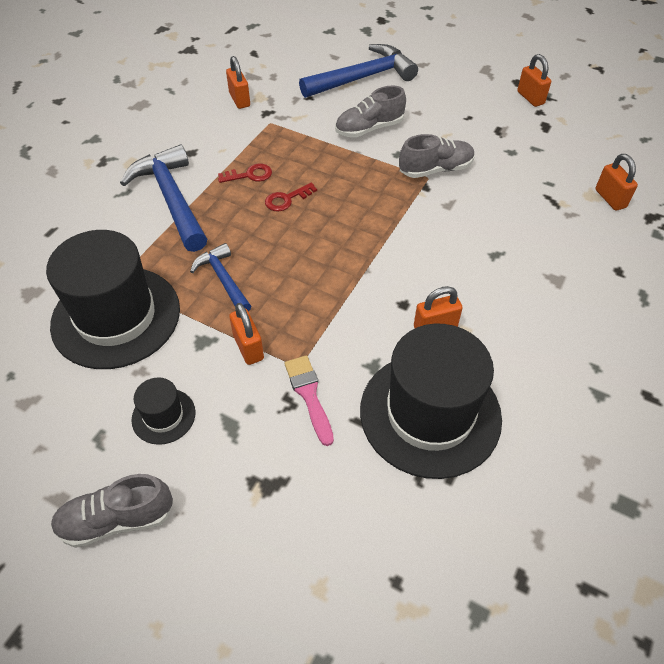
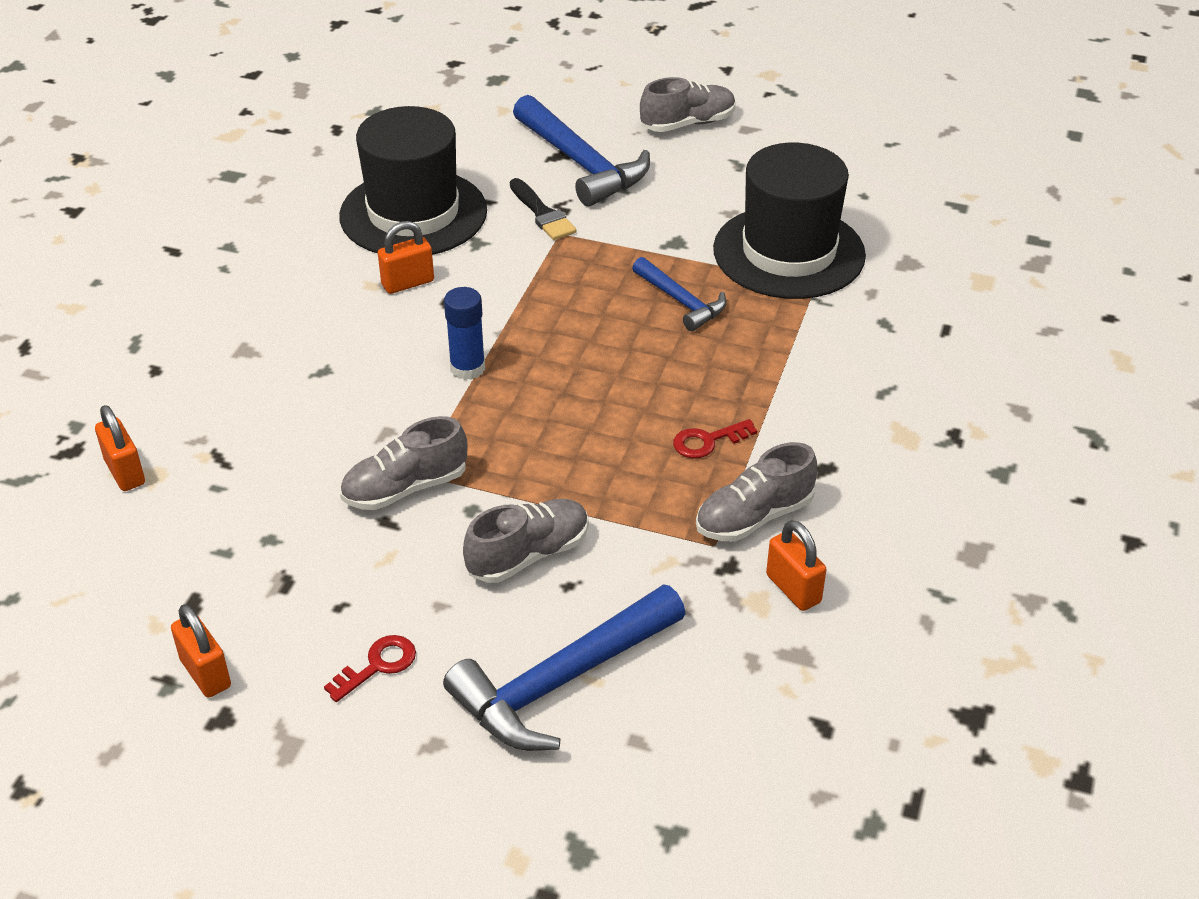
camera: 170 degrees right, 10 degrees down
(163, 416) = (685, 184): black hat -> none
(172, 199) = (807, 391): blue hammer -> blue hammer (581, 164)
(242, 132) = (754, 517): none -> grey shoe
(248, 347) = (622, 242): orange padlock -> none
(286, 199) = (635, 410): red key -> red key (378, 665)
(309, 395) = (542, 213): pink brush -> black brush
(392, 243) = (467, 368): none -> blue glue stick

